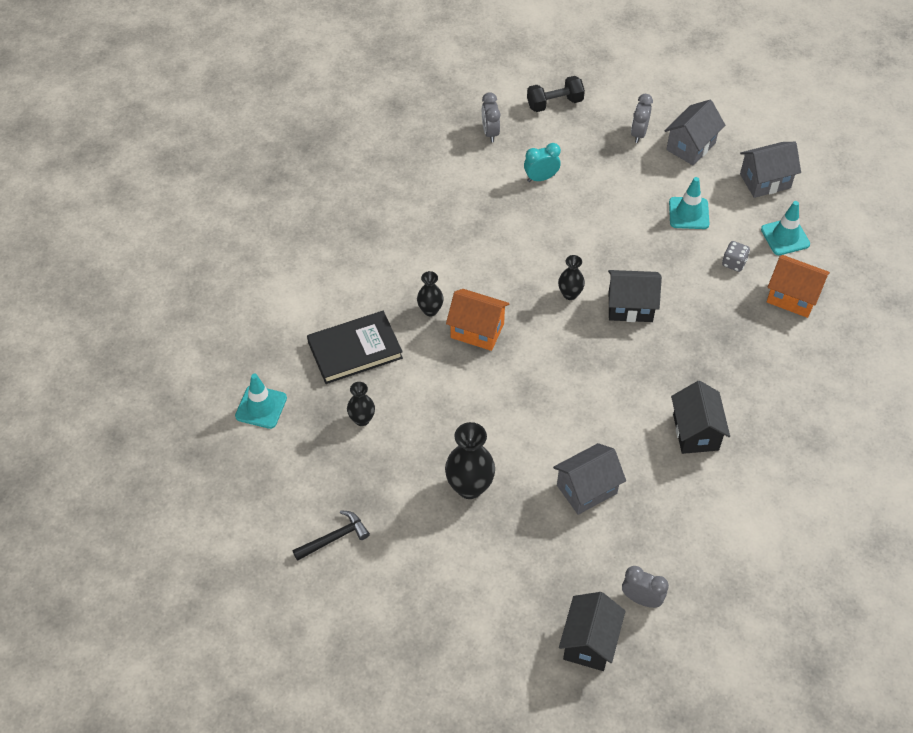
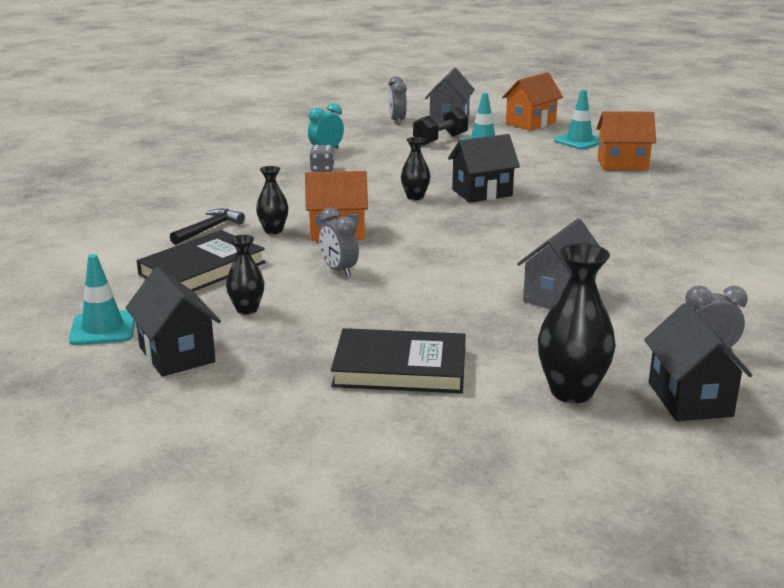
camera: 25 degrees left, 30 degrees down
(334, 538) = (279, 403): black hammer -> black hammer (209, 229)
(426, 531) = (400, 368): none -> black book
(469, 487) = (423, 325): black vase -> black vase (571, 392)
(490, 132) = (255, 140): grey clock -> grey clock (339, 270)
(554, 103) = (305, 120): black dumbbell -> black dumbbell (440, 140)
(695, 432) = (627, 241): black house -> black house (177, 354)
(734, 263) = (551, 158): grey dice -> grey dice (322, 169)
(765, 181) = (530, 123): grey house -> orange house

